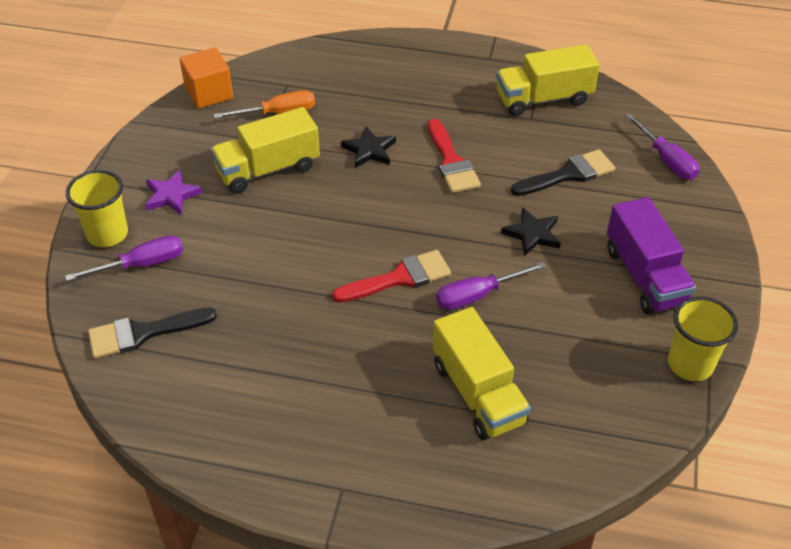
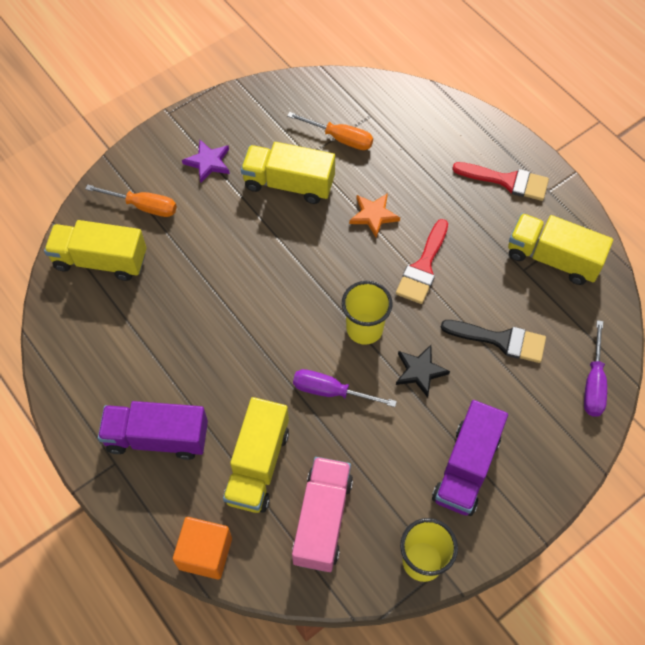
camera: 40 degrees right, 15 degrees up
(107, 234) = (143, 167): yellow cup -> yellow cup (364, 329)
(141, 264) = (143, 206): purple screwdriver -> orange screwdriver
(143, 333) = (100, 260): black brush -> yellow truck
(209, 93) = (308, 88): orange cube -> orange cube (205, 553)
(361, 437) = (157, 437): none -> purple truck
(369, 150) = (373, 215): black star -> orange star
(400, 278) = (293, 338): red brush -> red brush (507, 181)
(579, 394) = (322, 520): none -> pink truck

